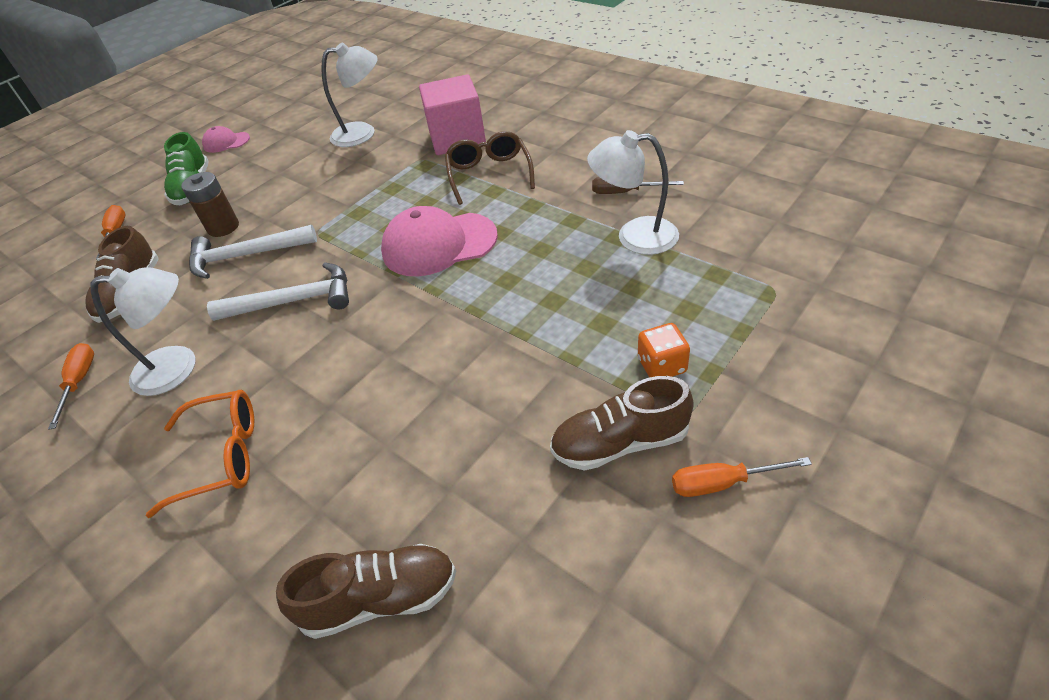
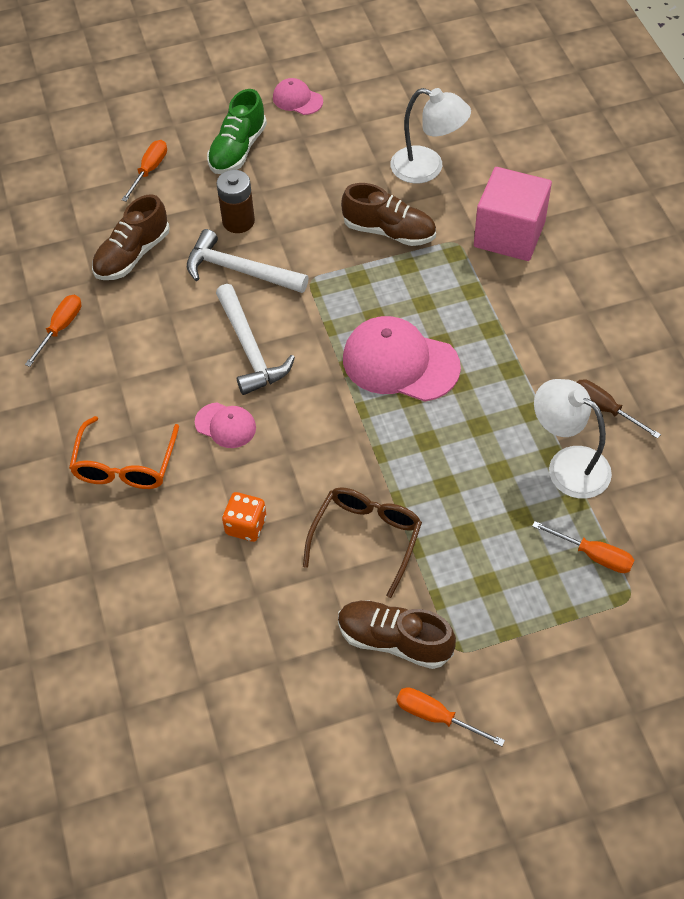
camera: 30 degrees right, 10 degrees up
(178, 368) = (133, 361): white lamp -> none
(220, 457) = (125, 464): orange glasses -> orange glasses turned 75 degrees clockwise
(294, 301) = (249, 349): white hammer -> white hammer turned 45 degrees clockwise
(310, 367) = (225, 425): none -> pink cap
(380, 598) = (167, 639): brown shoe -> brown shoe (389, 231)
(489, 174) = (503, 305): brown glasses -> brown glasses (366, 539)
(661, 366) = (477, 601): orange dice -> orange dice (246, 525)
(716, 280) = (593, 555): none -> orange screwdriver

